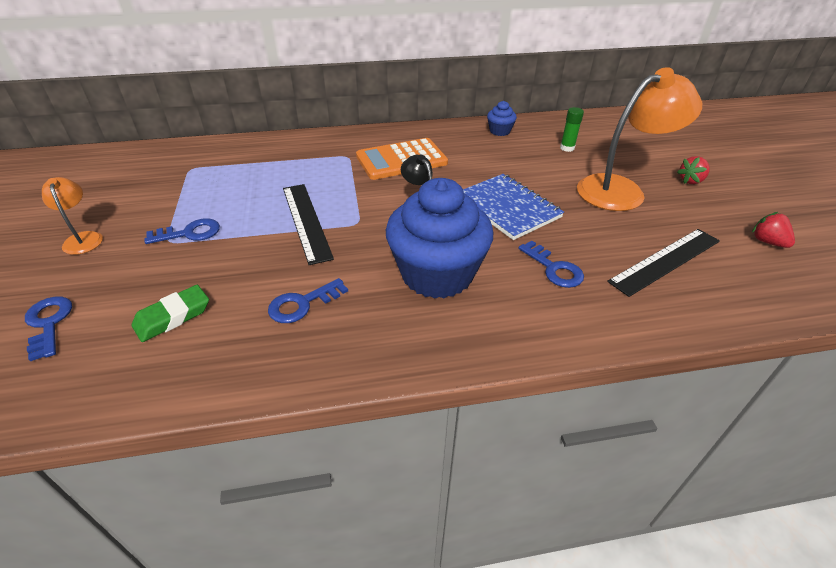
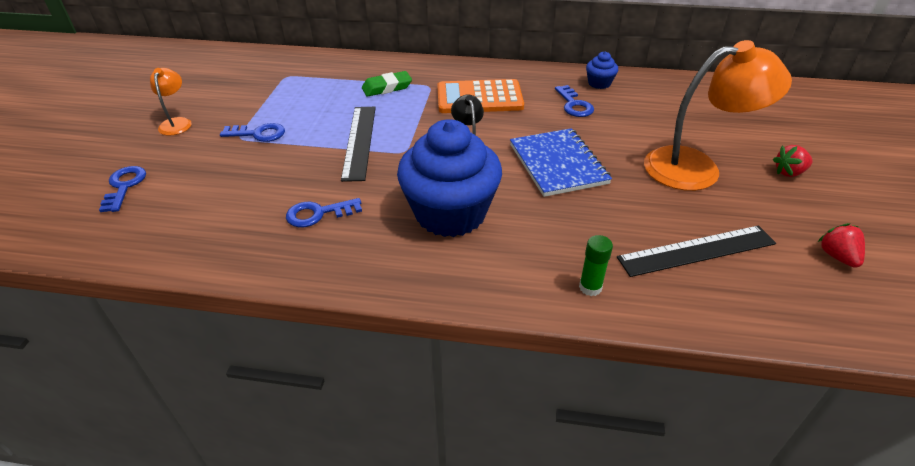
camera: 20 degrees right, 0 degrees up
(173, 317) = (213, 201): green eraser -> green eraser (387, 87)
(554, 268) = (568, 232): blue key -> blue key (574, 105)
(567, 148) = (663, 113): green glue stick -> green glue stick (590, 287)

